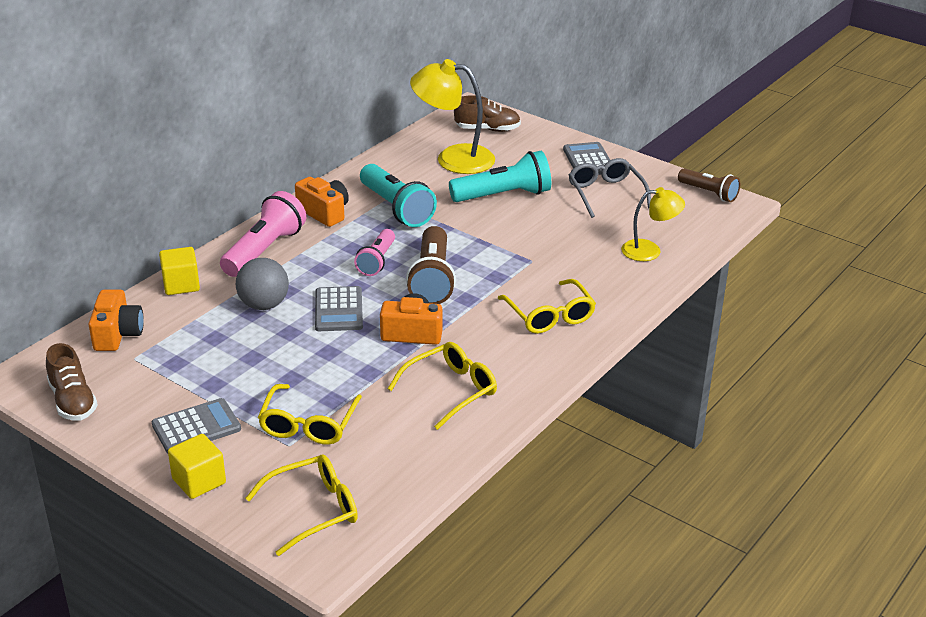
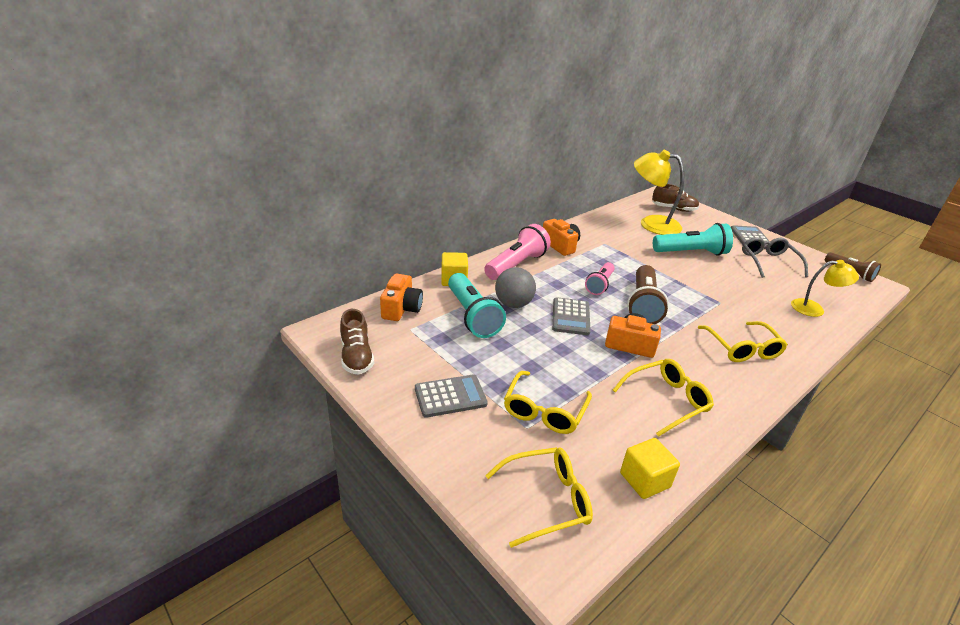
camera: 10 degrees right, 0 degrees up
(199, 481) = (446, 449): yellow cube -> yellow cube (644, 480)
(396, 208) = (612, 250): turquoise flashlight -> turquoise flashlight (472, 316)

